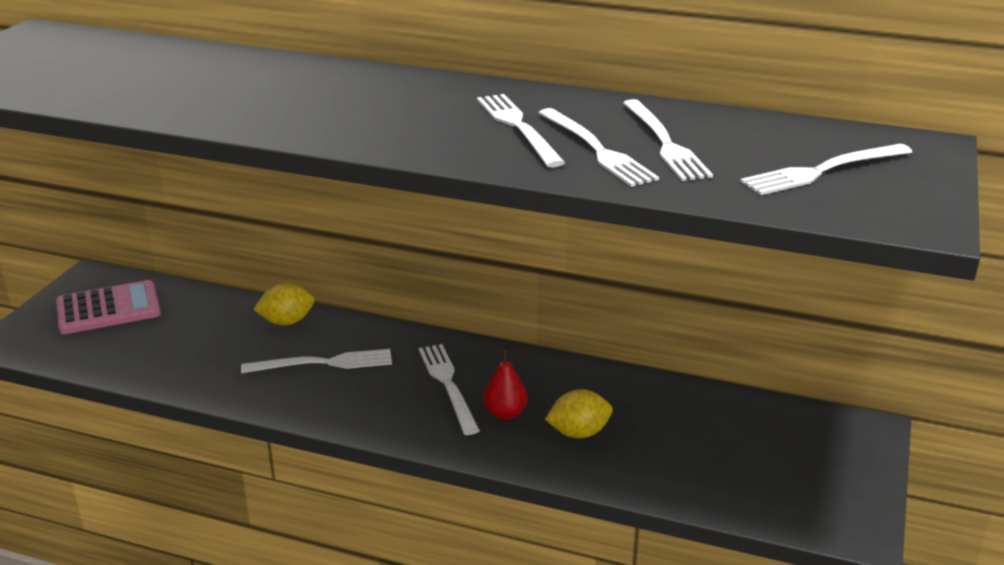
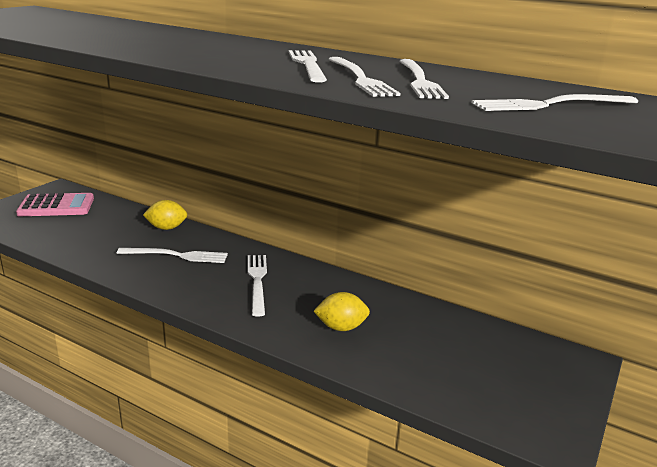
camera: 10 degrees right, 5 degrees down
(505, 413) = (290, 306): red pear -> none

